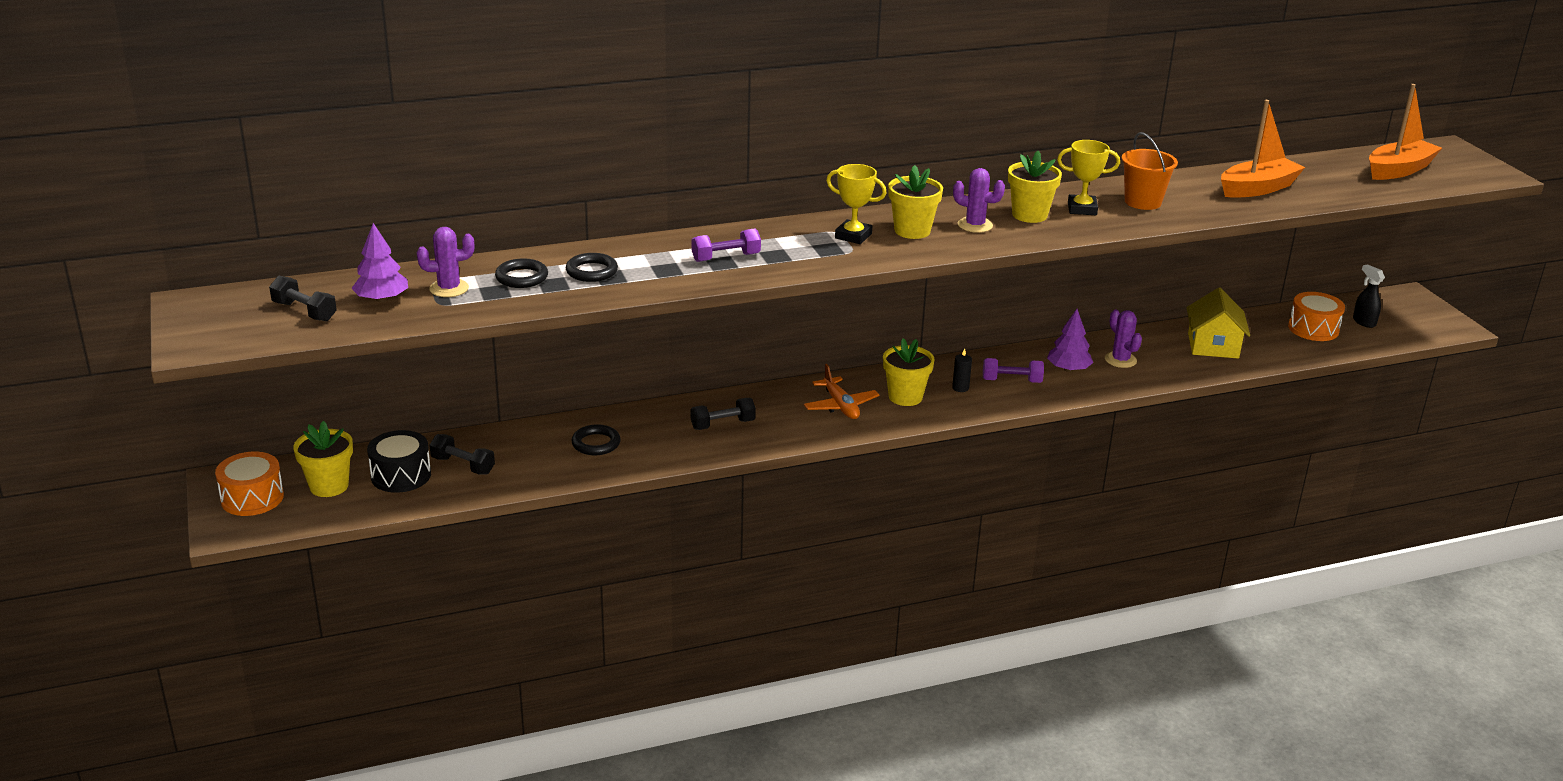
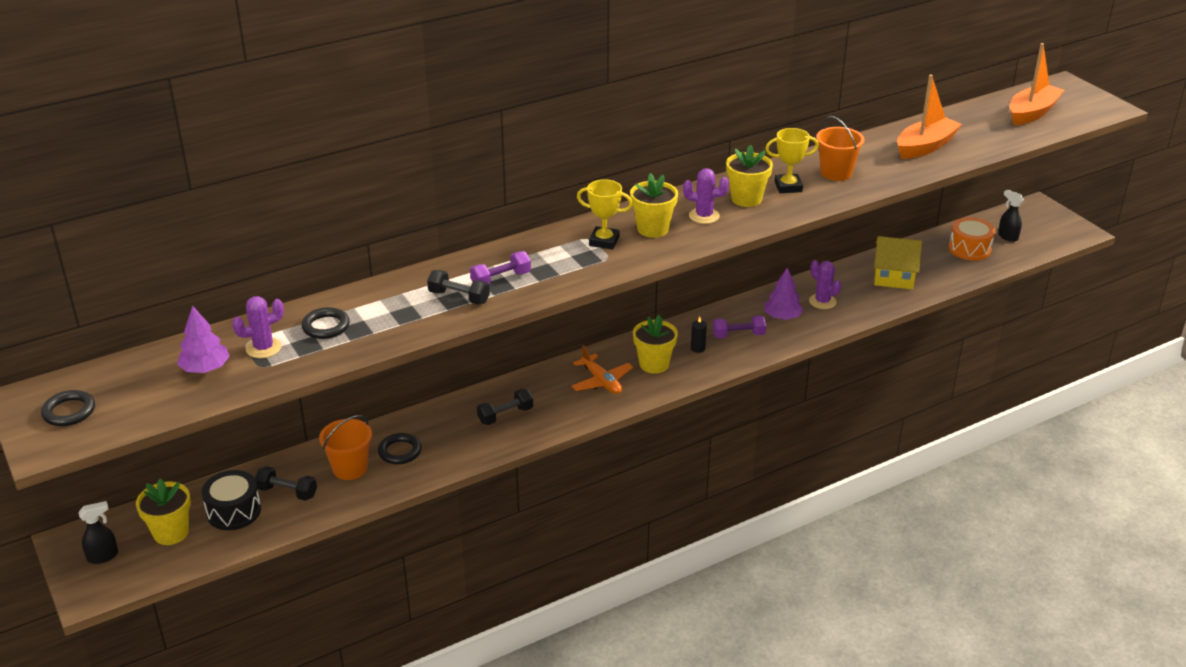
camera: 10 degrees left, 5 degrees up
(252, 498) = (103, 556): orange drum -> black spray bottle
(304, 311) = (137, 392): black dumbbell -> black dumbbell (459, 297)
(537, 452) = (350, 468): none -> orange bucket
(591, 271) = (387, 311): black ring -> black ring (69, 411)
(1213, 346) = (893, 277): yellow house -> yellow house turned 75 degrees counterclockwise

